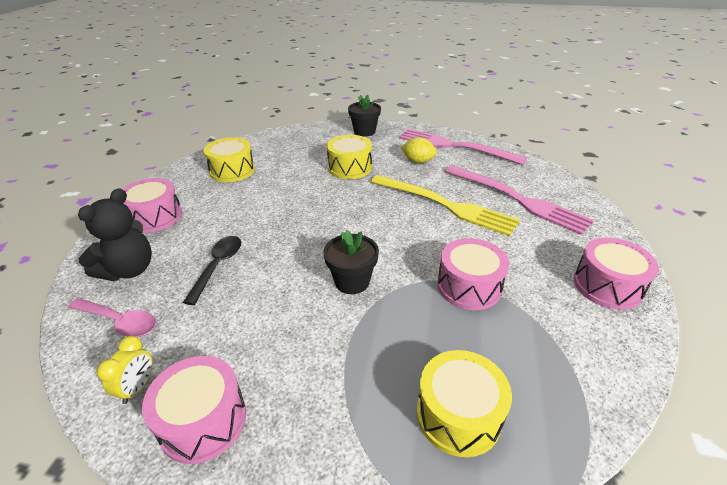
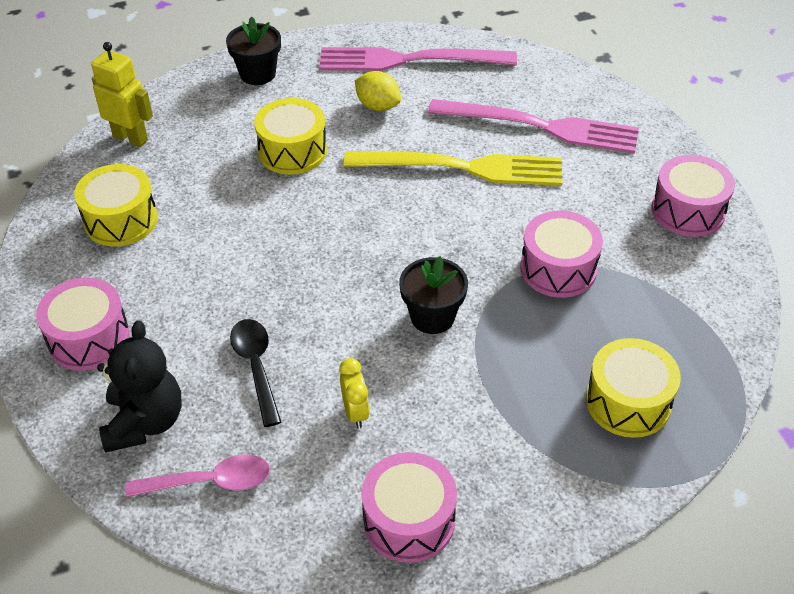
camera: 30 degrees left, 10 degrees up
(137, 387) = (311, 528): yellow clock -> yellow clock (355, 412)
(275, 140) = (130, 138): none -> yellow robot
(418, 161) = (378, 106): yellow lemon -> yellow lemon turned 45 degrees clockwise

